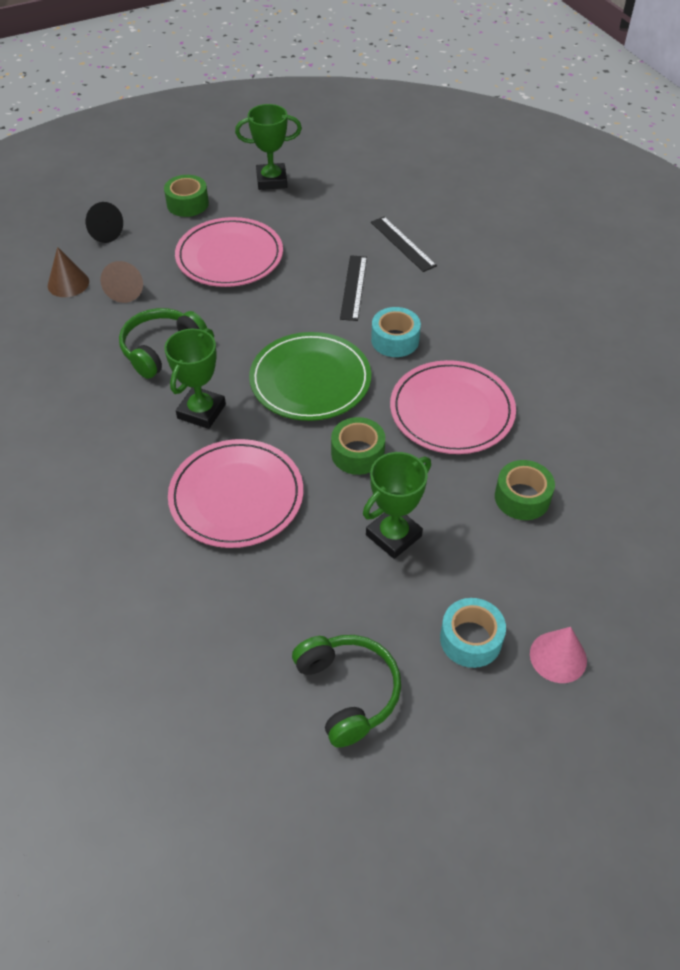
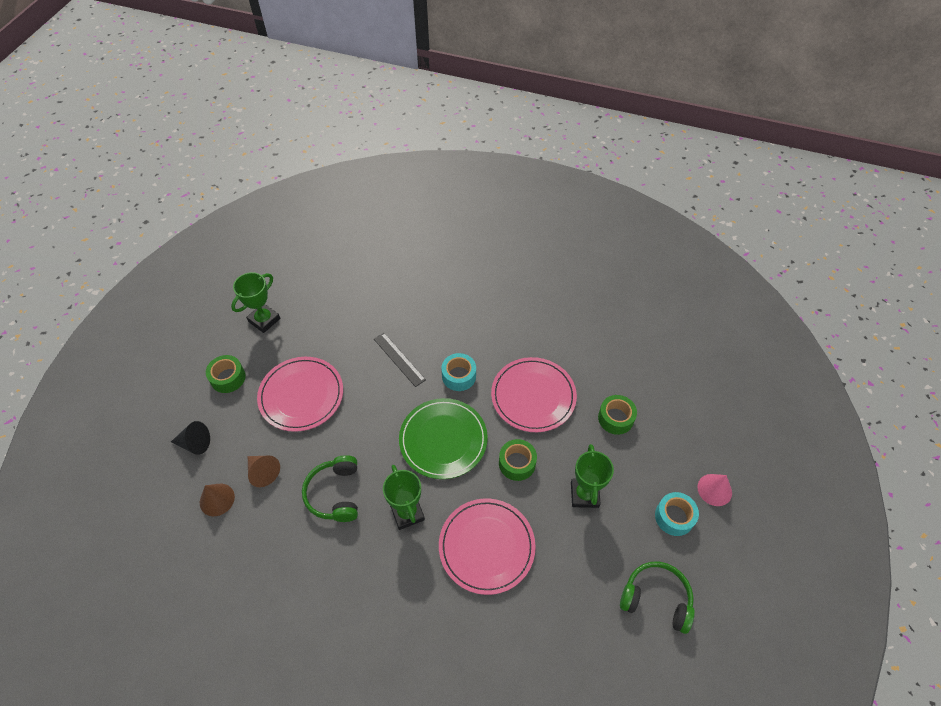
camera: 45 degrees left, 5 degrees up
(403, 244) = (394, 308): black ruler -> none

